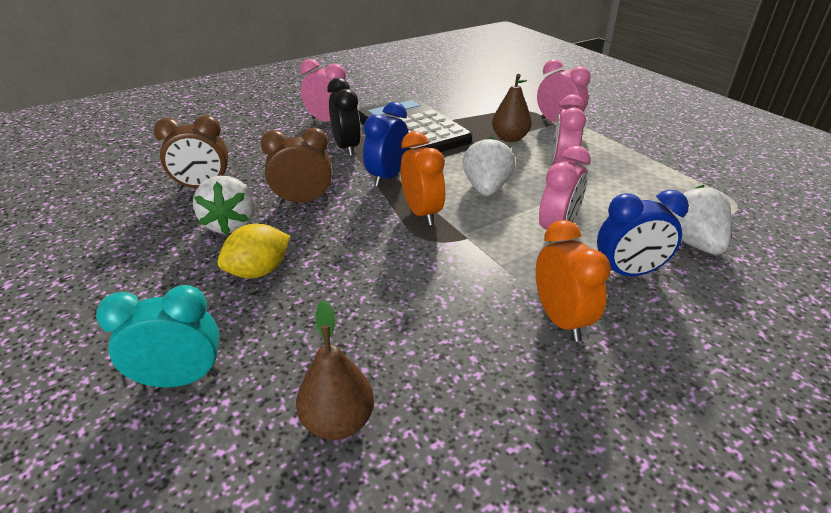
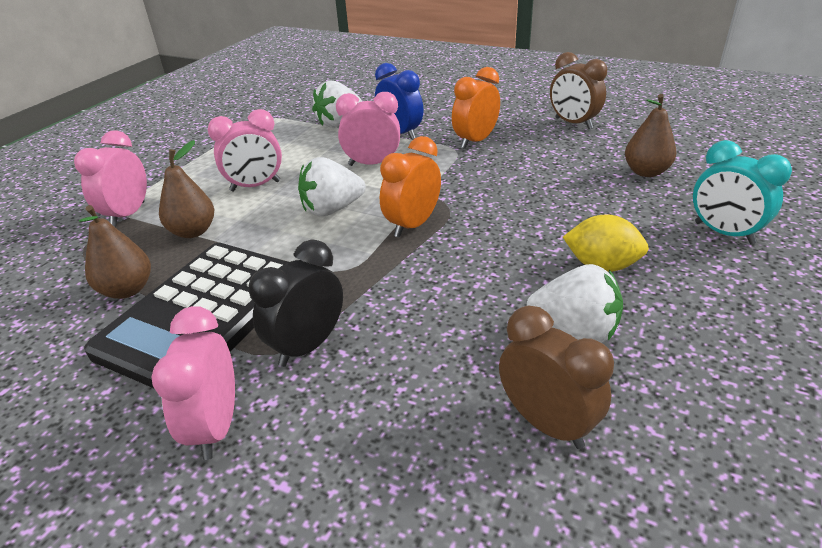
camera: 120 degrees left, 0 degrees up
(231, 224) = (574, 331): white strawberry -> white strawberry turned 60 degrees clockwise
(303, 201) = (473, 306): brown clock -> brown clock (573, 123)
(387, 177) = (361, 274): blue clock -> none
(461, 116) = (127, 290): none -> brown pear

